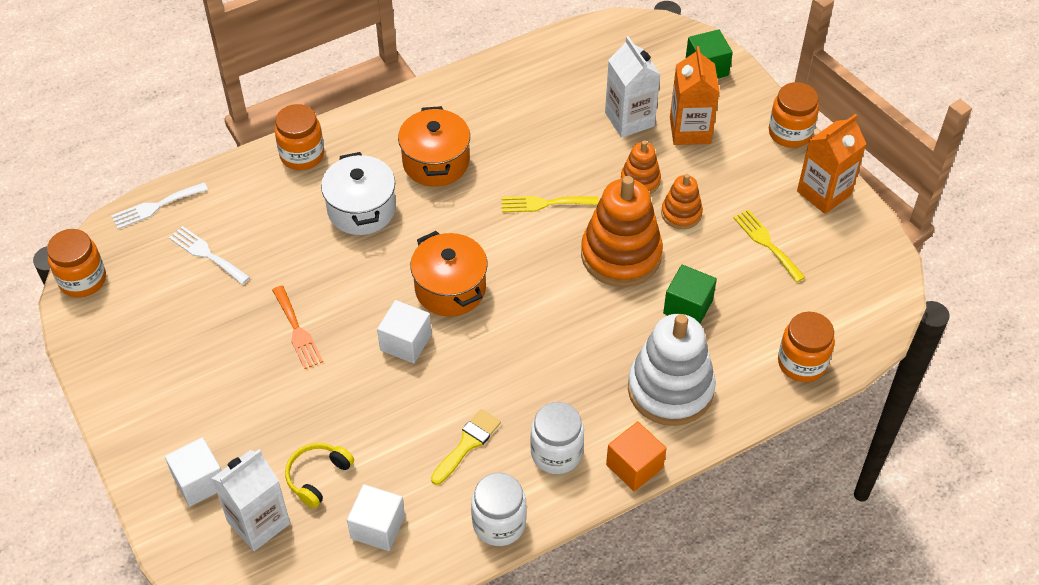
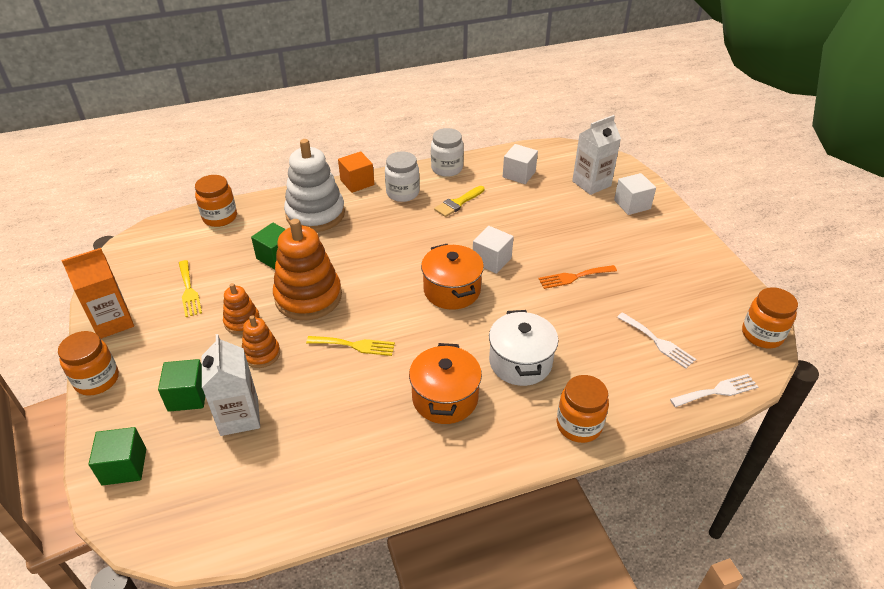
camera: 170 degrees left, 10 degrees down
(297, 331) = (574, 277): orange fork -> orange fork turned 90 degrees counterclockwise
(317, 476) = (556, 199): yellow headphones -> none
(690, 130) = (188, 396): orange carton -> green cube

